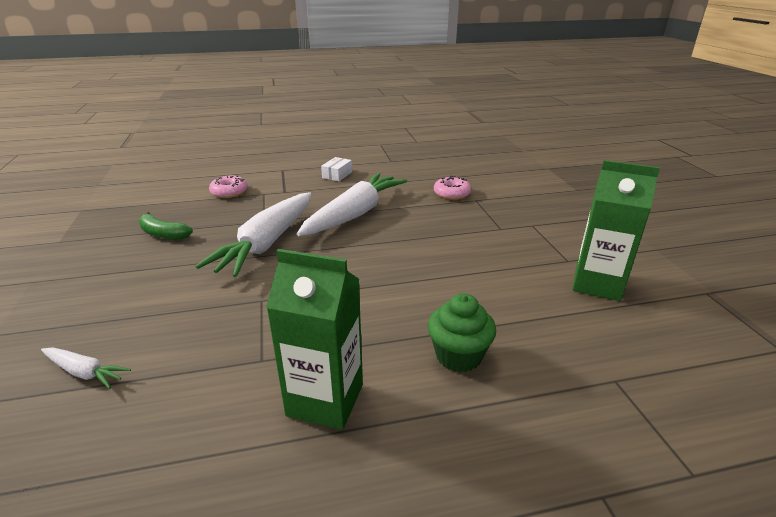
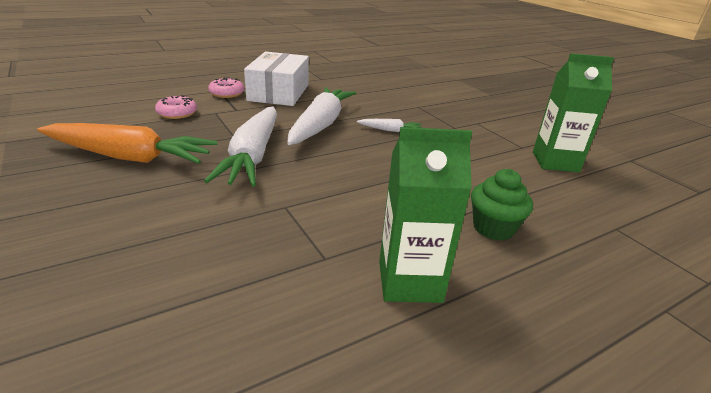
camera: 20 degrees left, 0 degrees up
(84, 372) = (138, 300): white carrot -> white carrot (390, 130)
(163, 234) = (129, 157): green banana -> orange carrot
(337, 175) = (278, 92): white box -> white box, size x2.40
(451, 194) = (395, 103): pink donut -> pink donut (227, 93)

